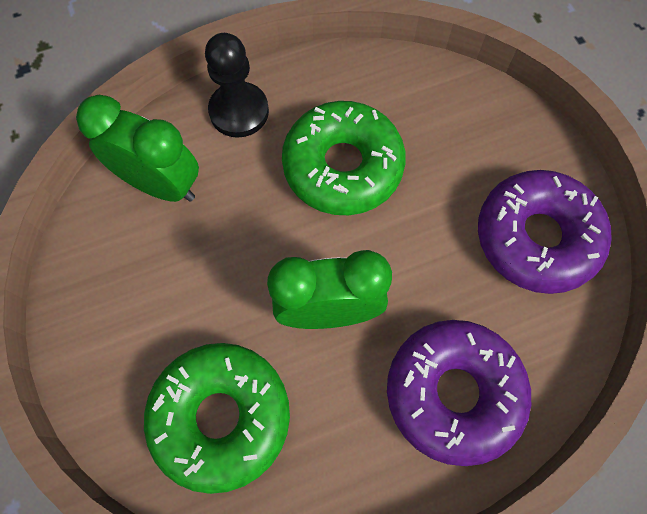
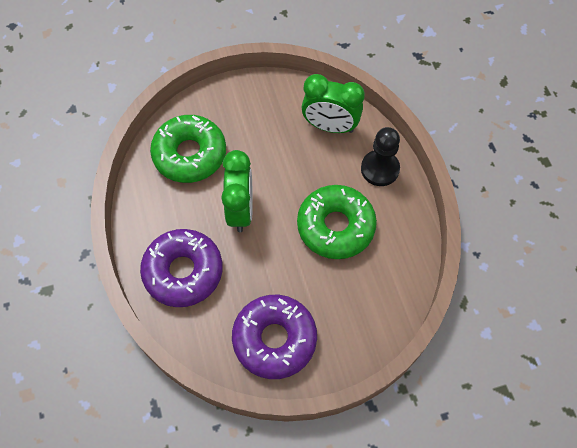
camera: 95 degrees right, 5 degrees down
(161, 184) = (330, 126): green clock -> green clock turned 75 degrees clockwise

